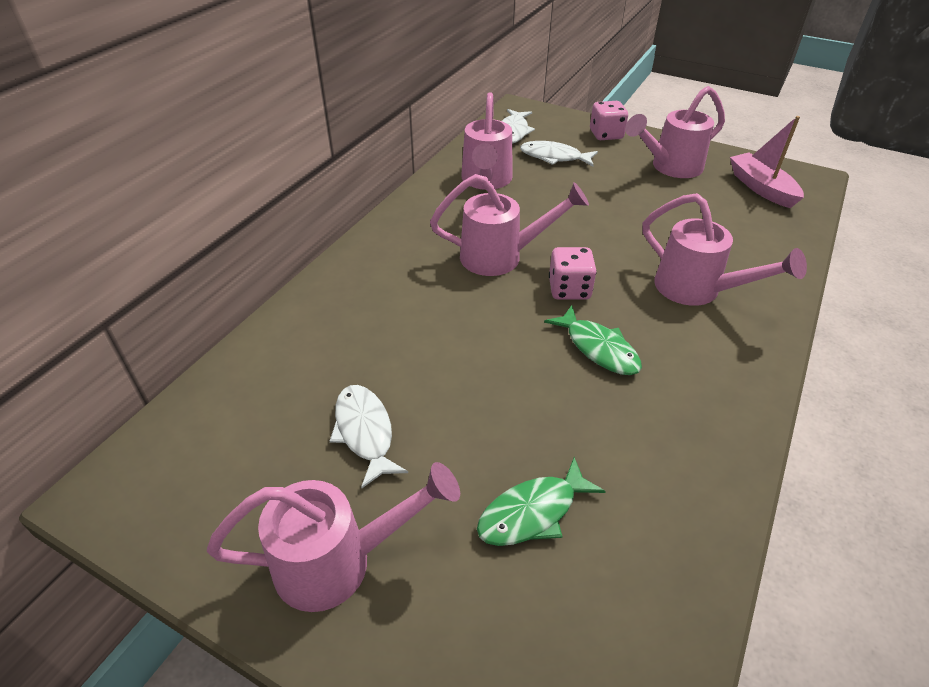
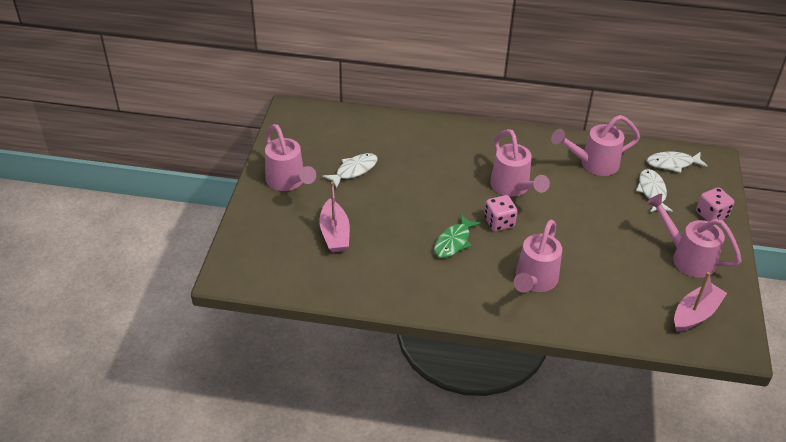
camera: 70 degrees right, 0 degrees up
(533, 512) = (334, 233): green fish -> pink boat

